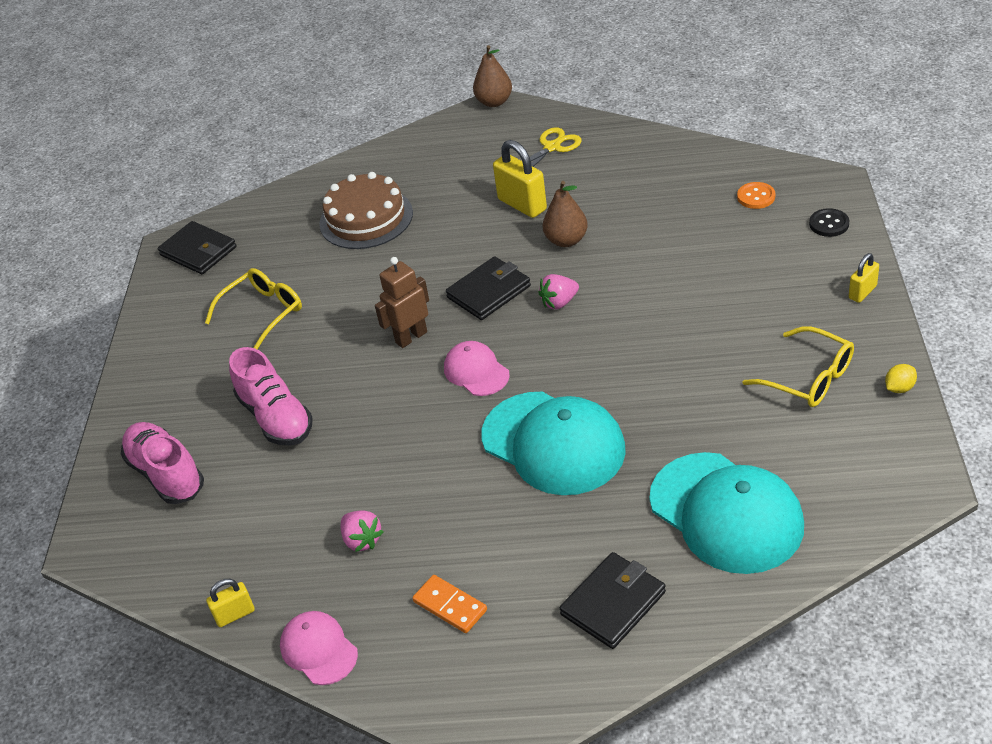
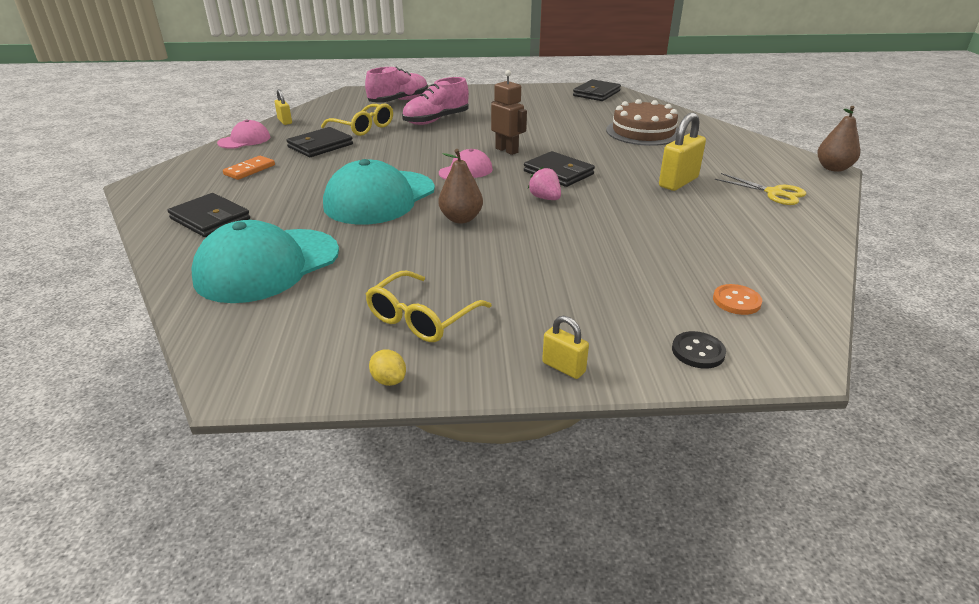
camera: 80 degrees right, 10 degrees down
(263, 313) = (535, 111): yellow glasses -> yellow glasses (363, 127)
(362, 540) = (320, 146): pink strawberry -> black wallet
(566, 240) = (631, 200): brown pear -> brown pear (461, 219)

